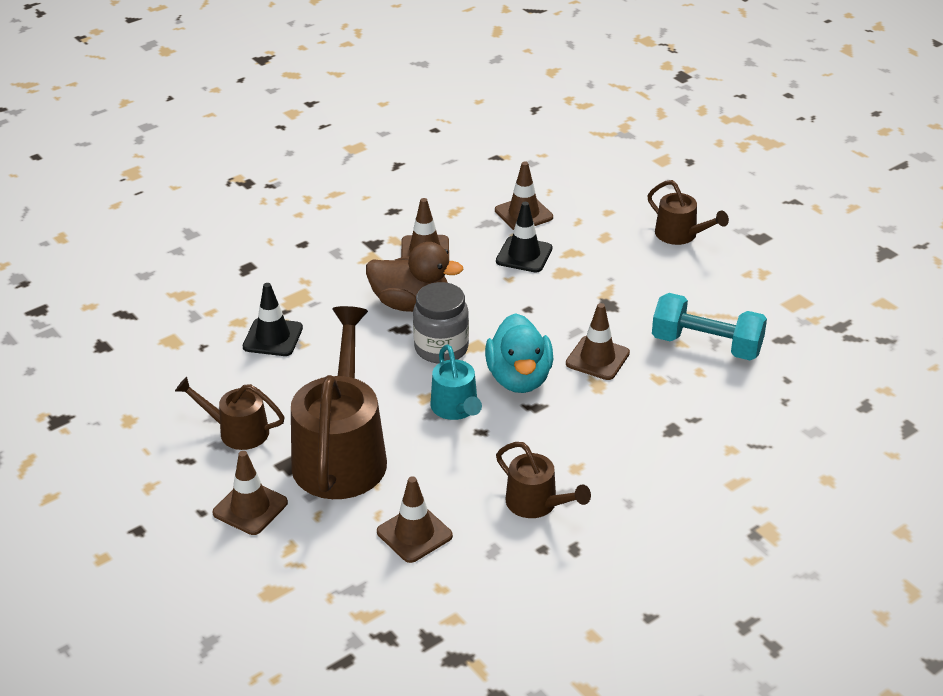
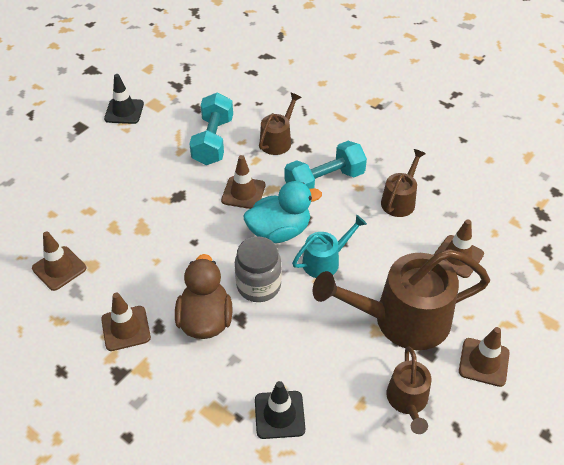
camera: 105 degrees left, 10 degrees up
(524, 255) = (121, 257): black traffic cone -> black traffic cone (124, 111)
(596, 436) = (324, 182): none -> turquoise dumbbell
(681, 235) = (81, 167): brown watering can -> brown watering can (278, 140)

